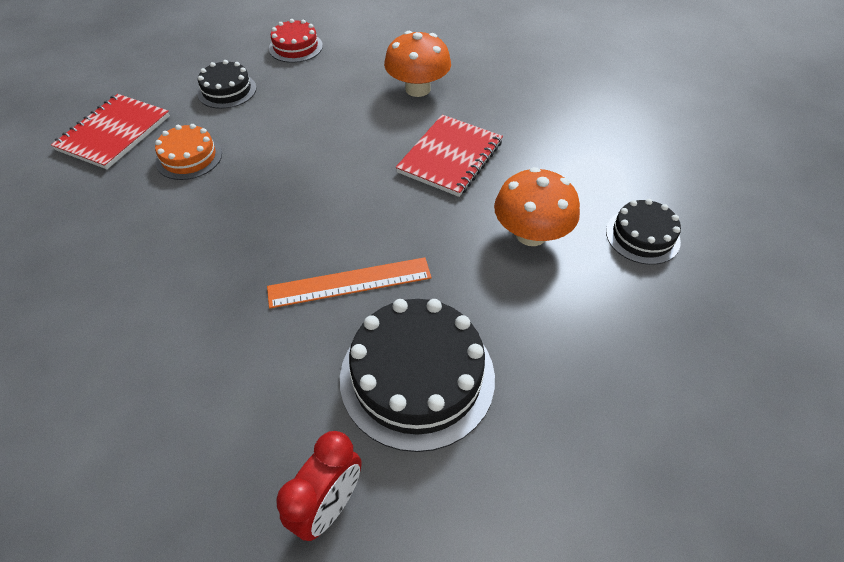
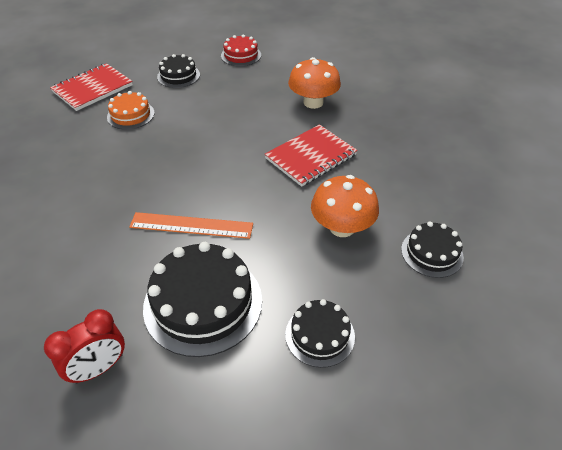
camera: 20 degrees right, 5 degrees down
(573, 370) = (320, 335): none -> black cake

